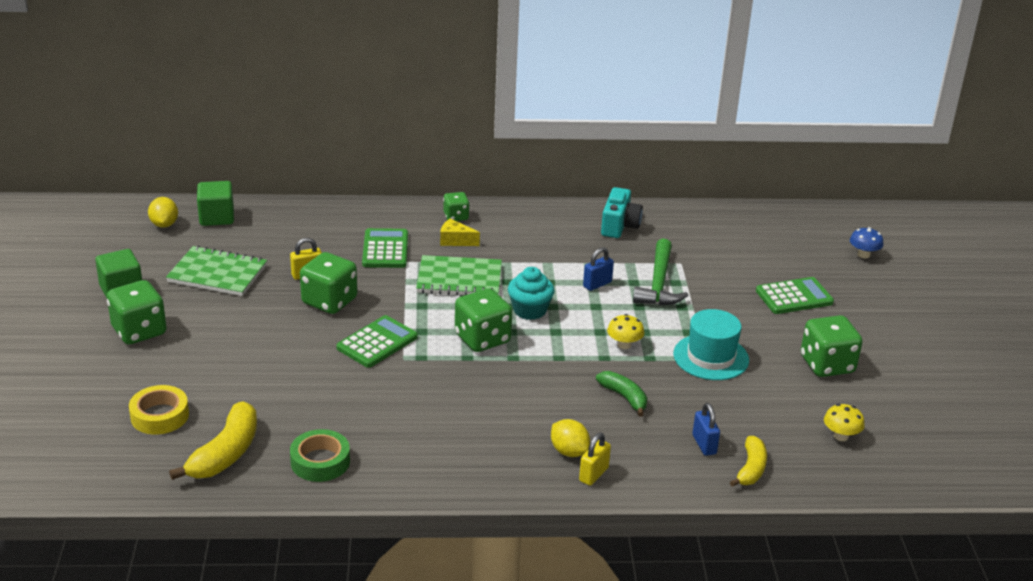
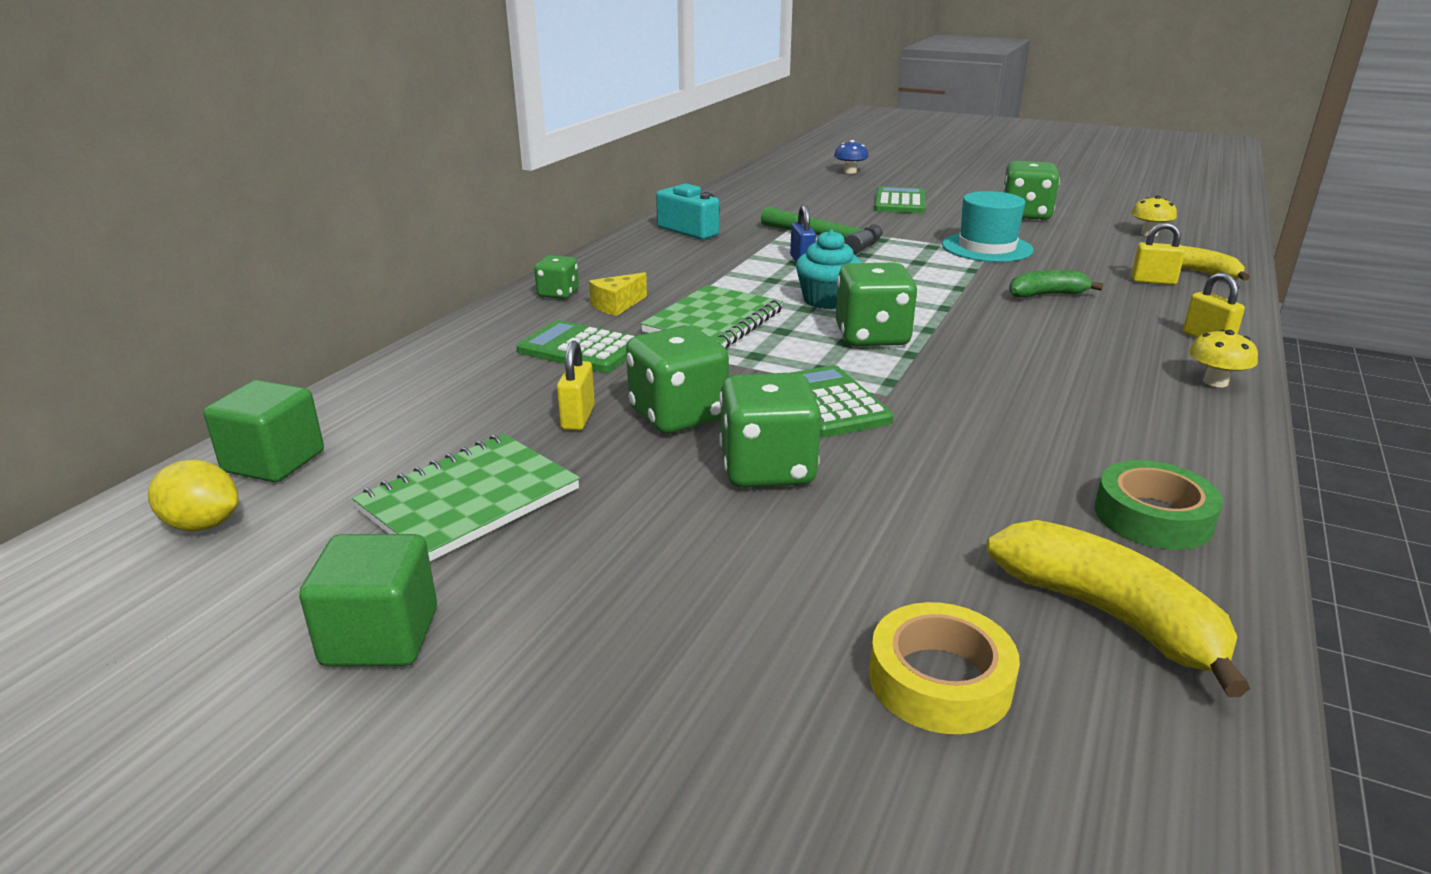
camera: 60 degrees left, 5 degrees down
(139, 331) = (578, 643): green dice -> green dice (767, 469)
(569, 451) = (1155, 342): yellow lemon -> none
(624, 345) = (938, 274): yellow mushroom -> yellow mushroom (1215, 382)
(704, 444) = (1153, 281): blue padlock -> yellow padlock

